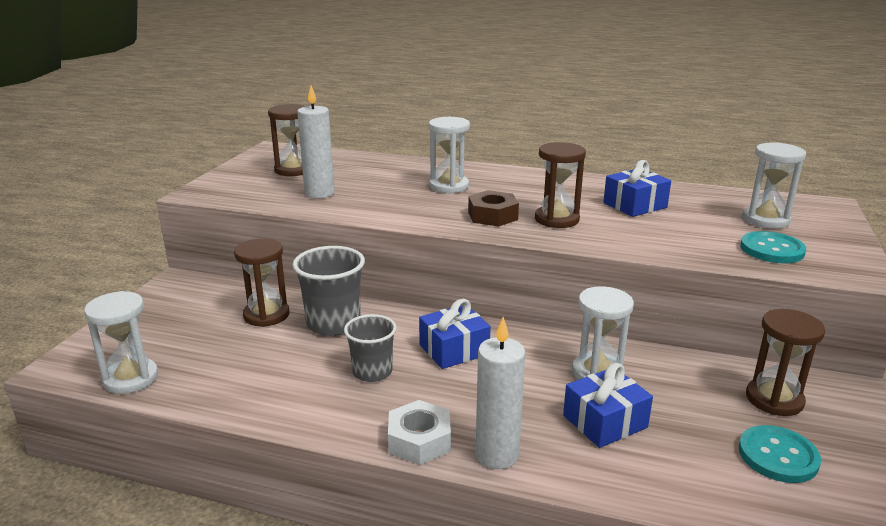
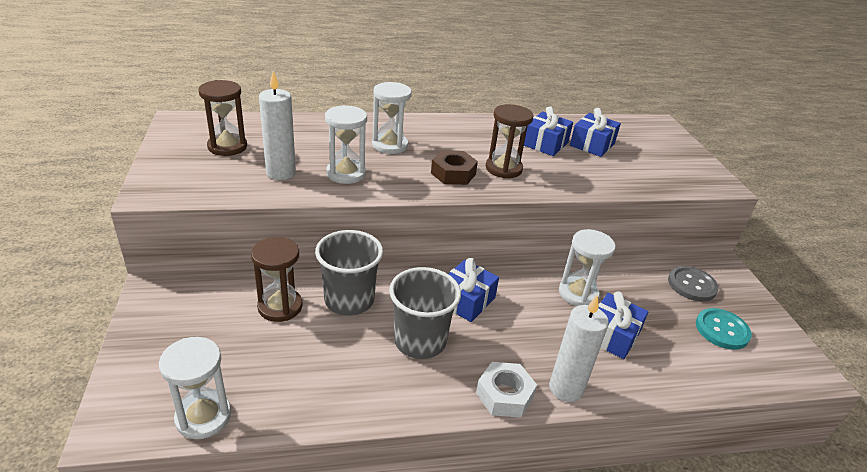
camera: 30 degrees left, 10 degrees up
(372, 372) = (420, 341): grey cup -> grey cup, size x1.50
(699, 213) = (592, 144): none -> blue gift
(765, 220) = (636, 144): white hourglass -> white hourglass (346, 174)
(772, 249) = (660, 172): turquoise button -> none
(774, 399) = (692, 285): brown hourglass -> grey button

